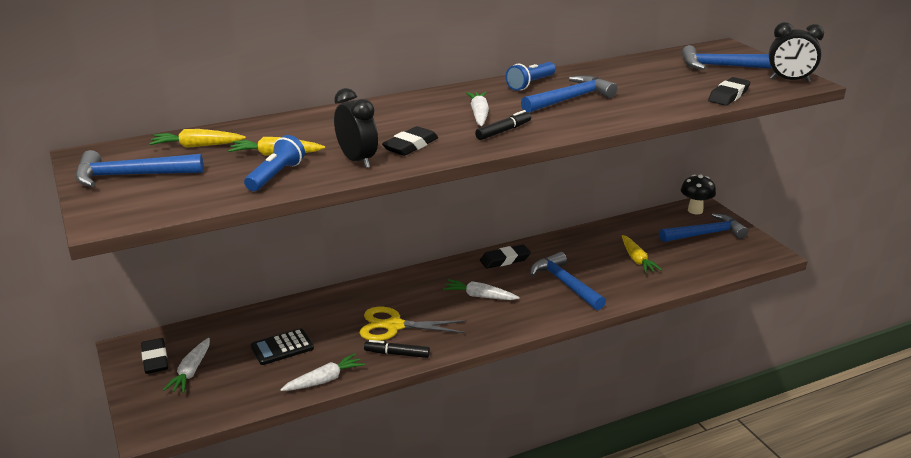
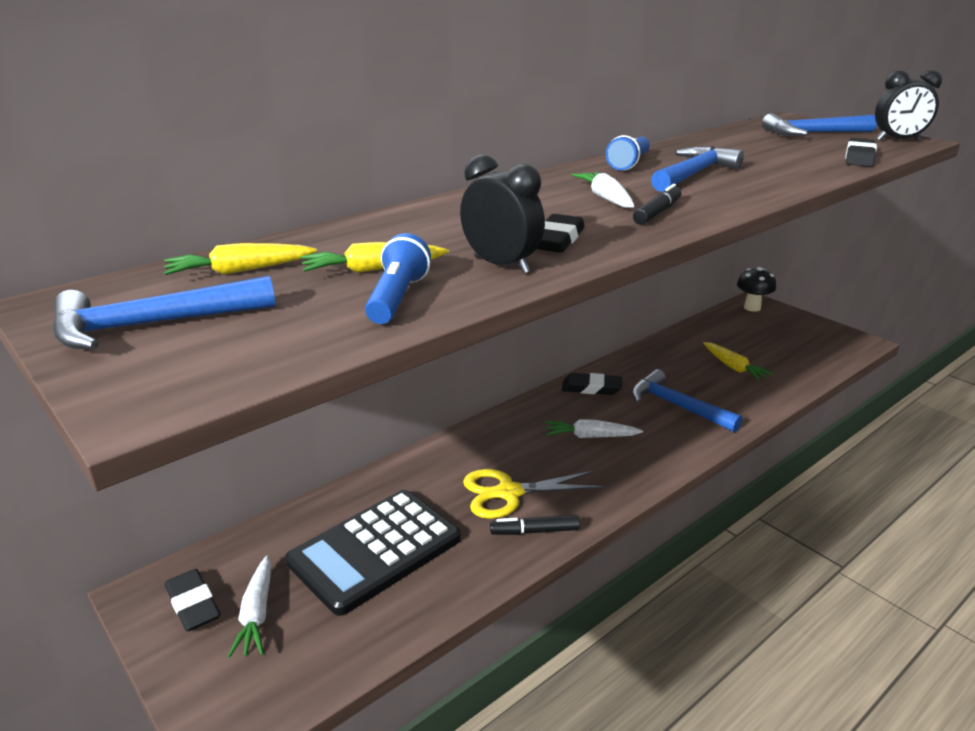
camera: 15 degrees left, 0 degrees up
(282, 347) = (375, 550): black calculator -> black calculator, size x1.94
(324, 380) = (458, 589): white carrot -> none
(505, 260) = (591, 388): black eraser -> black eraser turned 45 degrees clockwise
(706, 234) = (781, 330): blue hammer -> none

